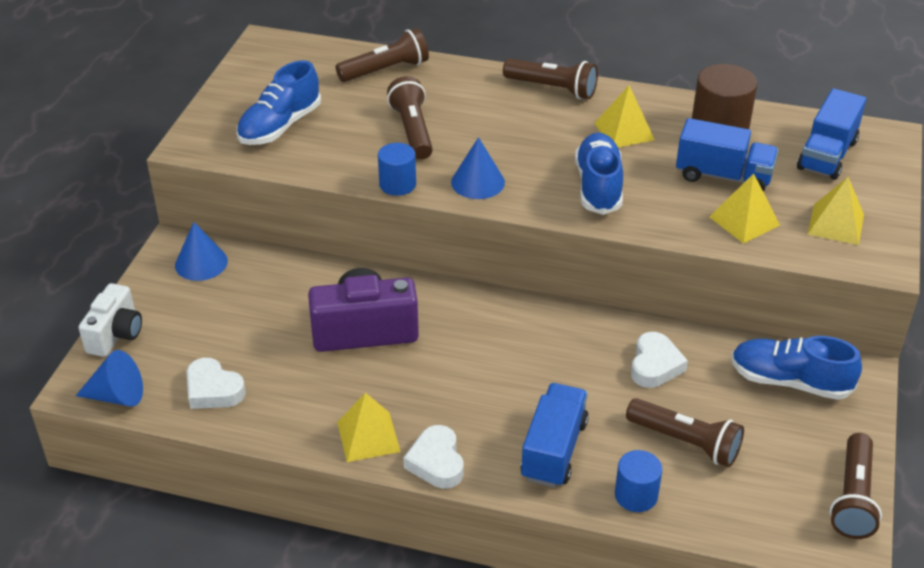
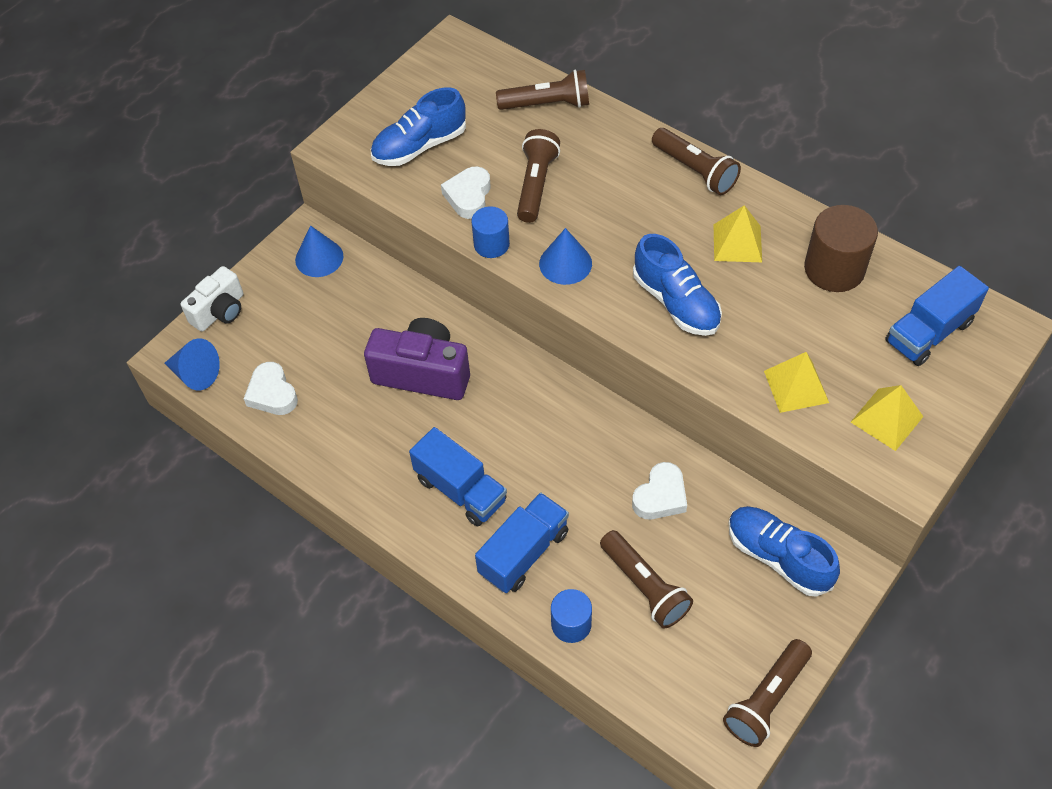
camera: 25 degrees right, 15 degrees up
(368, 437) = (375, 484): yellow pyramid -> none
(436, 462) = (419, 529): white heart -> white heart (468, 196)
(598, 186) = (676, 302): blue shoe -> blue shoe turned 120 degrees clockwise
(723, 176) = (806, 327): blue truck -> blue truck (460, 490)

